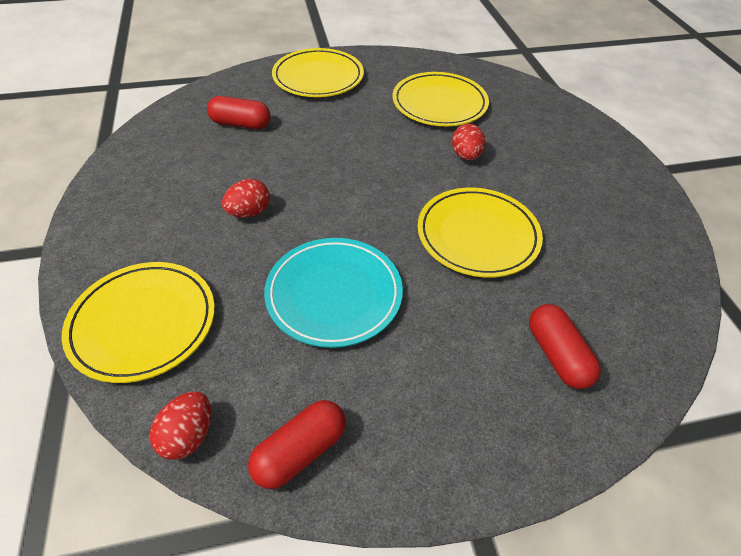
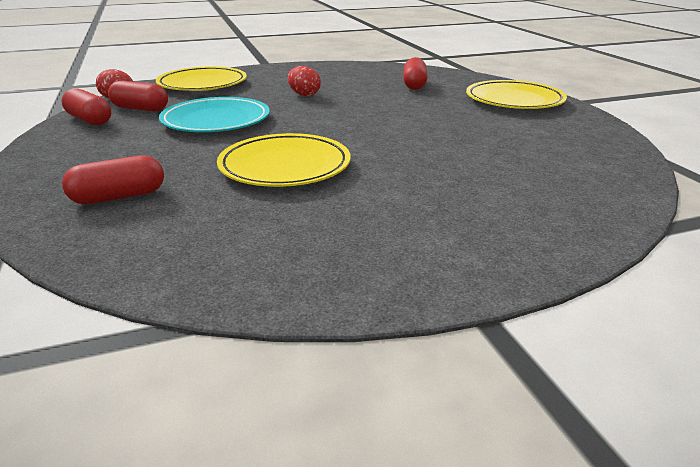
camera: 85 degrees right, 20 degrees down
(258, 390) = (140, 109): none -> red capsule
(439, 104) = (519, 148): yellow plate -> none
(466, 156) = (419, 161): red egg -> none

